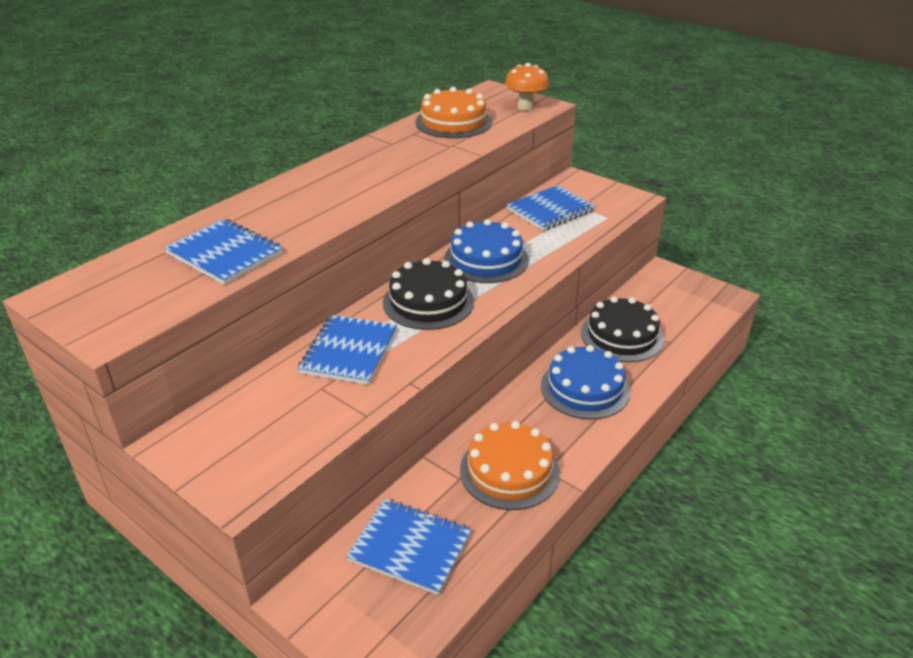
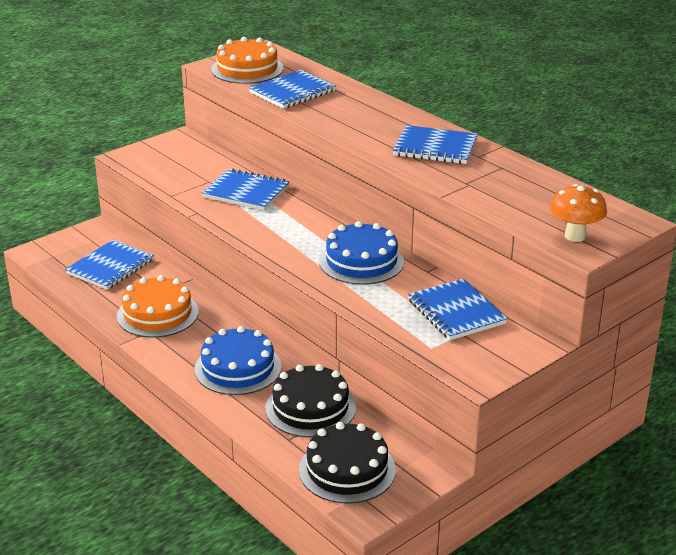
camera: 100 degrees right, 5 degrees down
(378, 162) = (435, 148): none -> blue notebook
(428, 302) = (300, 227): black cake -> black cake (347, 470)
(453, 122) = (531, 190): orange cake -> orange cake (247, 69)

